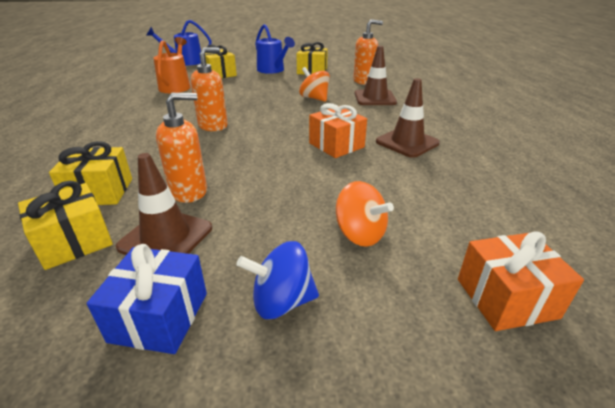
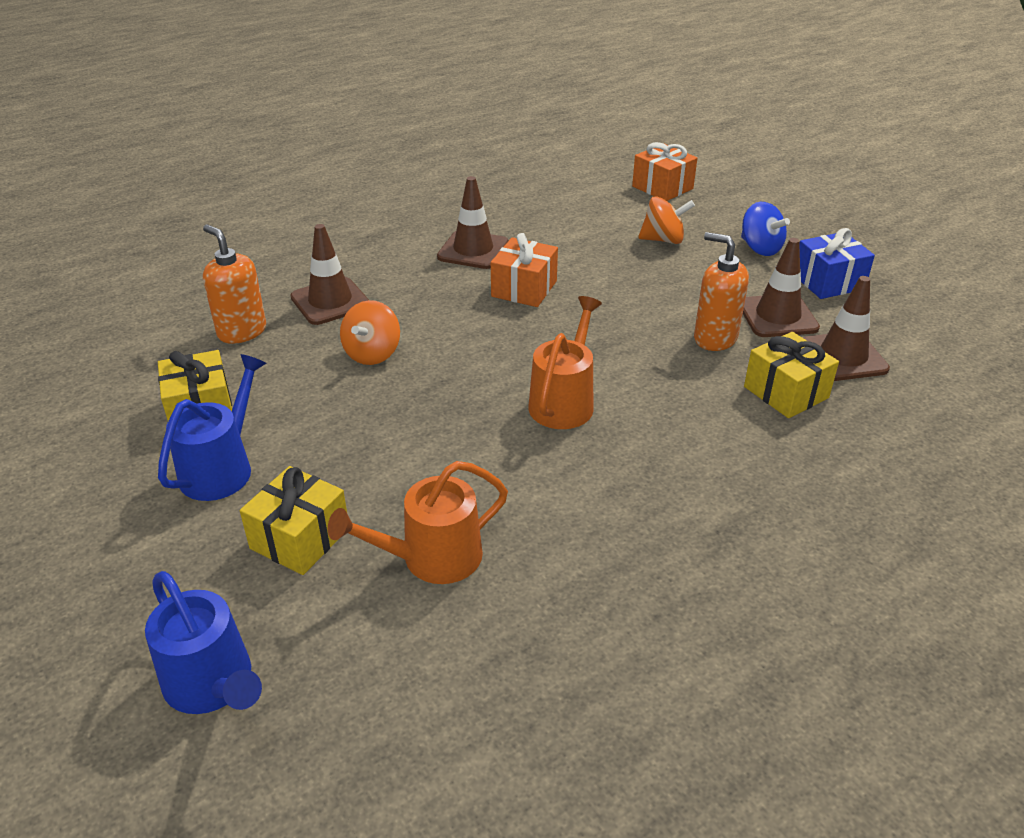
camera: 120 degrees left, 5 degrees up
(74, 241) = (842, 357): yellow gift -> brown traffic cone
(213, 126) = (564, 402): orange soap dispenser -> orange watering can
(359, 234) = (663, 240): orange spinning top -> orange spinning top turned 75 degrees clockwise

